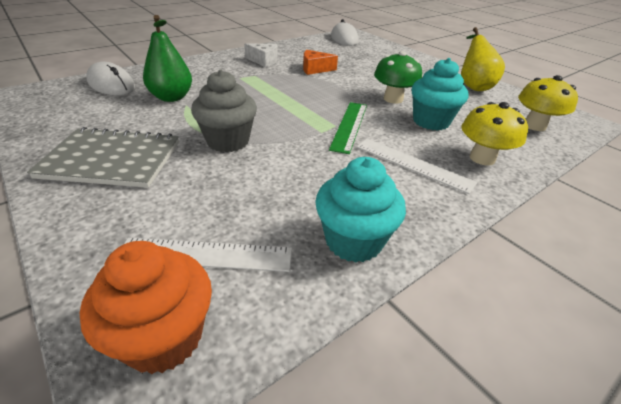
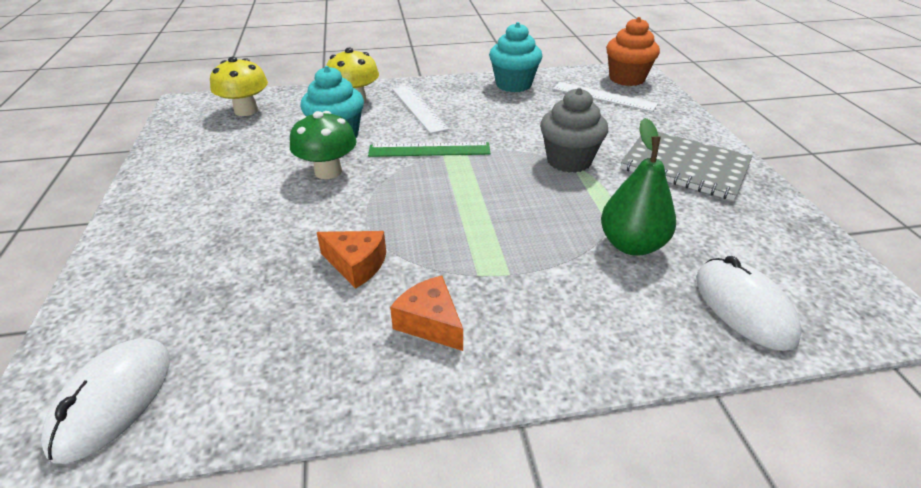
camera: 150 degrees left, 0 degrees up
(264, 61) = (430, 323): white cheese -> orange cheese
(349, 126) = (429, 150): green ruler -> green ruler turned 45 degrees clockwise
(473, 86) = (183, 167): yellow pear -> none

